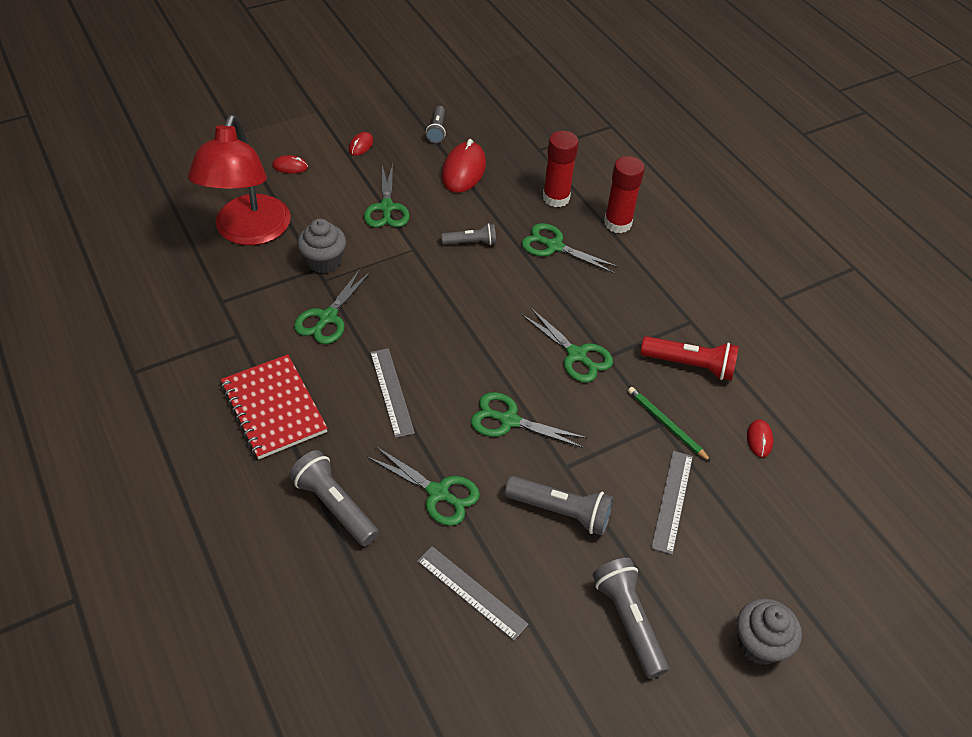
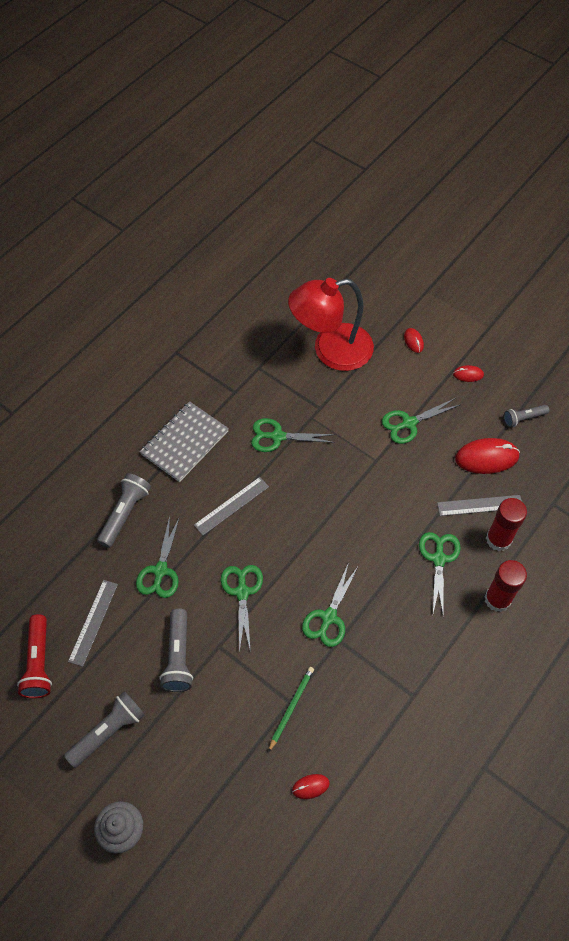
camera: 70 degrees right, 10 degrees up
(274, 408) = (185, 443): red notebook -> grey notebook
(324, 262) = (329, 409): grey cupcake -> none
(471, 242) = (406, 497): grey flashlight -> none
(672, 501) = (220, 733): grey ruler -> grey ruler (480, 505)
(690, 365) = (362, 709): red flashlight -> red flashlight (39, 662)

